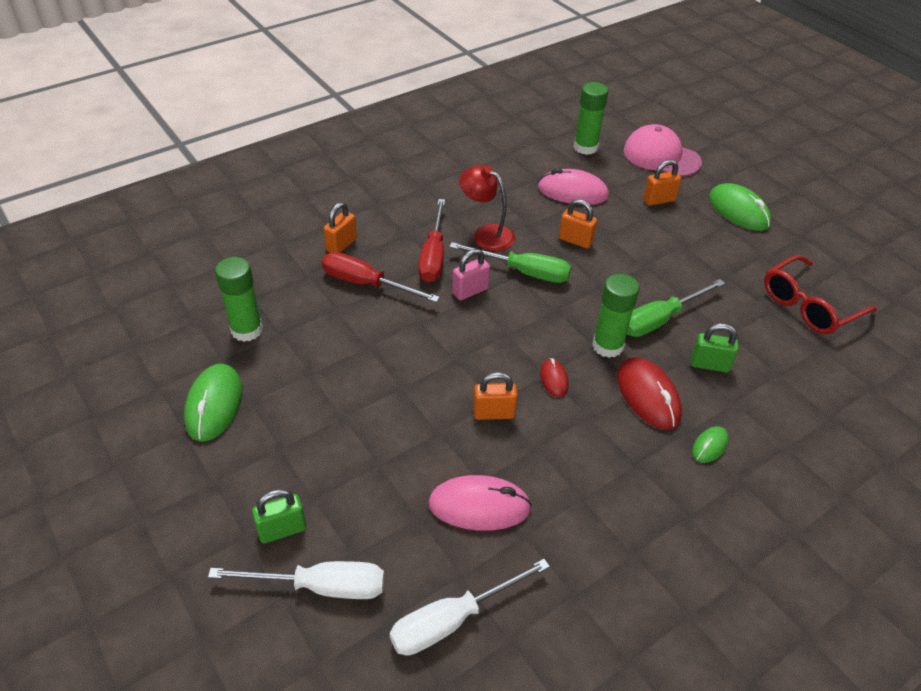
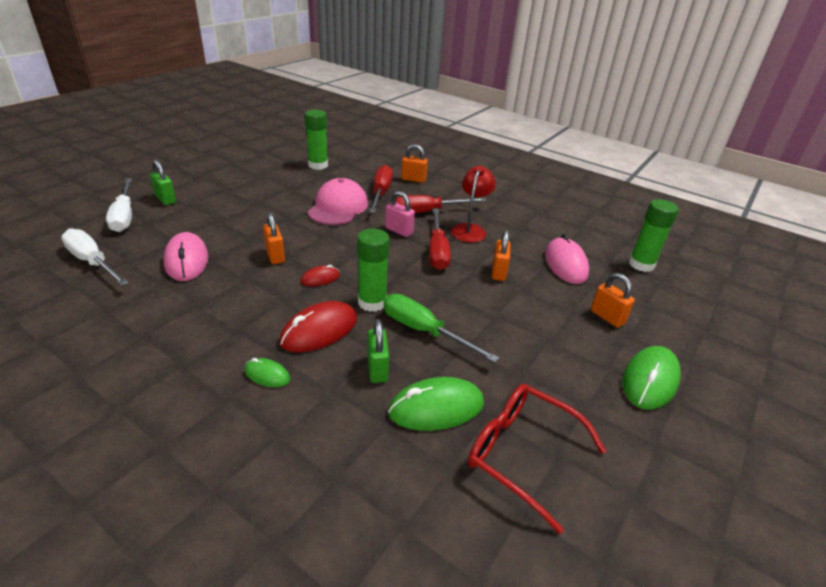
camera: 70 degrees right, 10 degrees down
(214, 405) = (255, 167): green mouse -> green mouse (436, 408)
(523, 272) = (437, 251): green screwdriver -> red screwdriver
(661, 156) = (685, 313): pink cap -> pink cap (338, 207)

